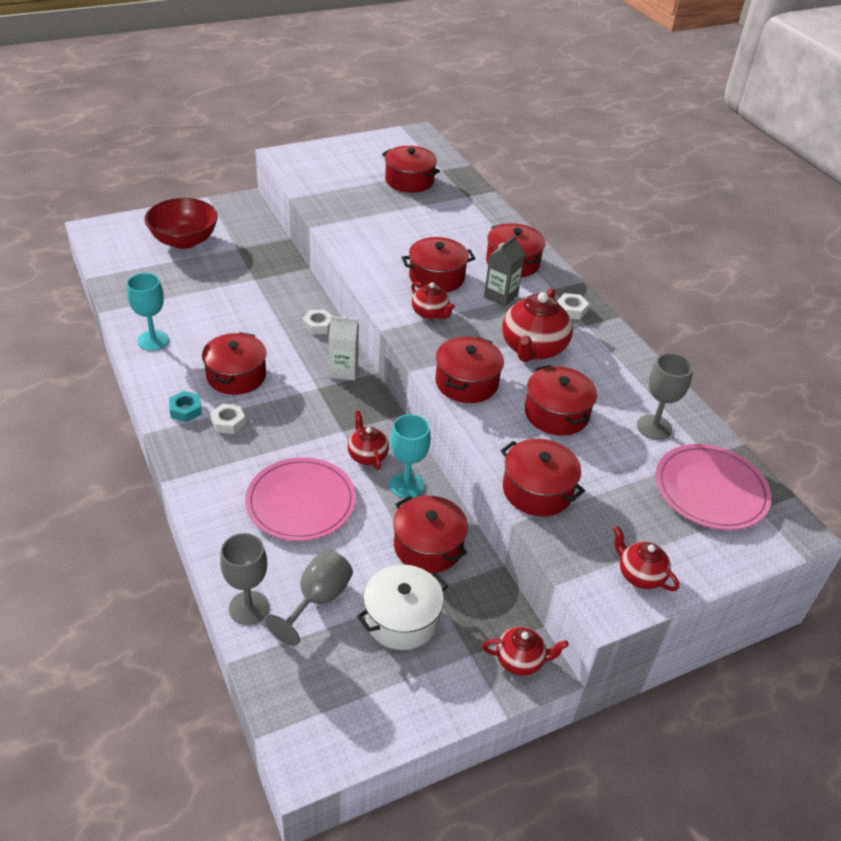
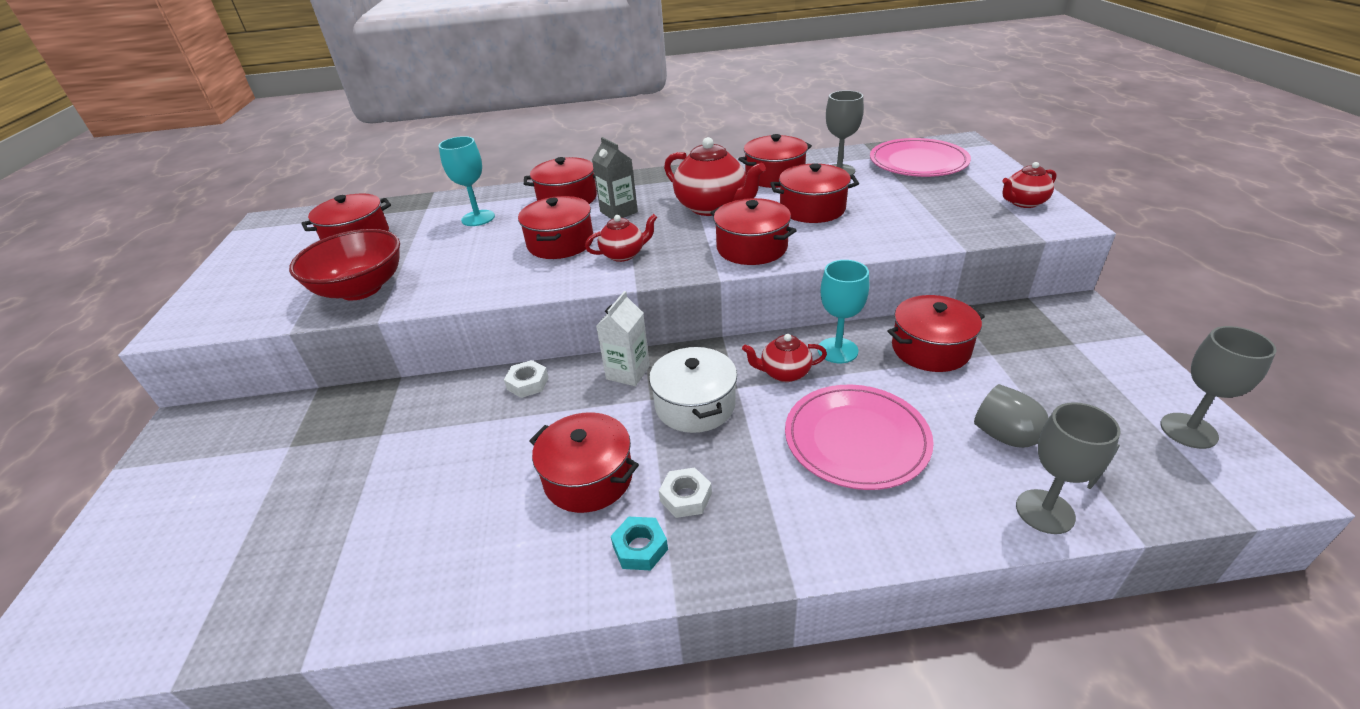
camera: 65 degrees left, 5 degrees down
(153, 340) = (444, 580): turquoise goblet -> turquoise goblet (478, 218)
(184, 241) = (204, 511): red bowl -> red bowl (361, 289)
(361, 719) = (1188, 430): none -> grey goblet
(401, 619) = (1037, 382): white pot -> white pot (695, 405)
(520, 660) = (1074, 316): red teapot -> none
(537, 490) = (920, 232): red pot -> red pot (774, 176)
(571, 310) = (662, 182): white nut -> none

